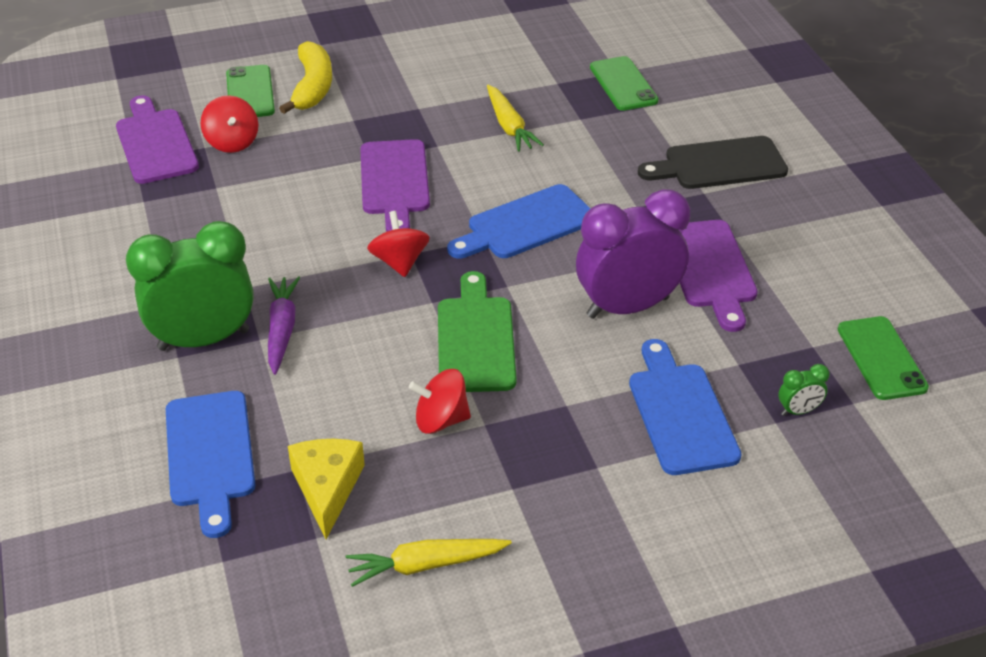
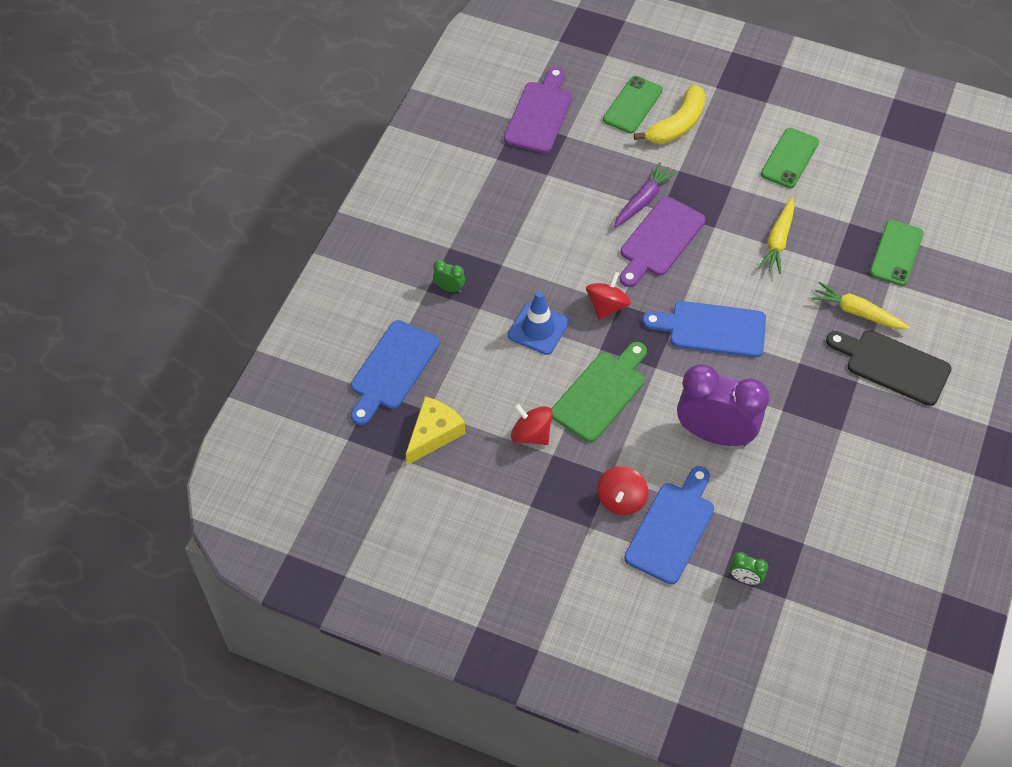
camera: 40 degrees right, 15 degrees up
(203, 339) = (449, 288): green clock -> green clock, size x0.40
(232, 142) = (586, 142): red spinning top -> red spinning top (621, 499)
(282, 330) = (497, 310): purple carrot -> purple carrot (643, 200)
(346, 321) = (538, 329): none -> blue traffic cone
(425, 565) = (443, 517): yellow carrot -> yellow carrot (857, 312)
(710, 269) = (797, 442): purple cutting board -> none
(881, 358) = (839, 582): green phone -> green phone (790, 158)

